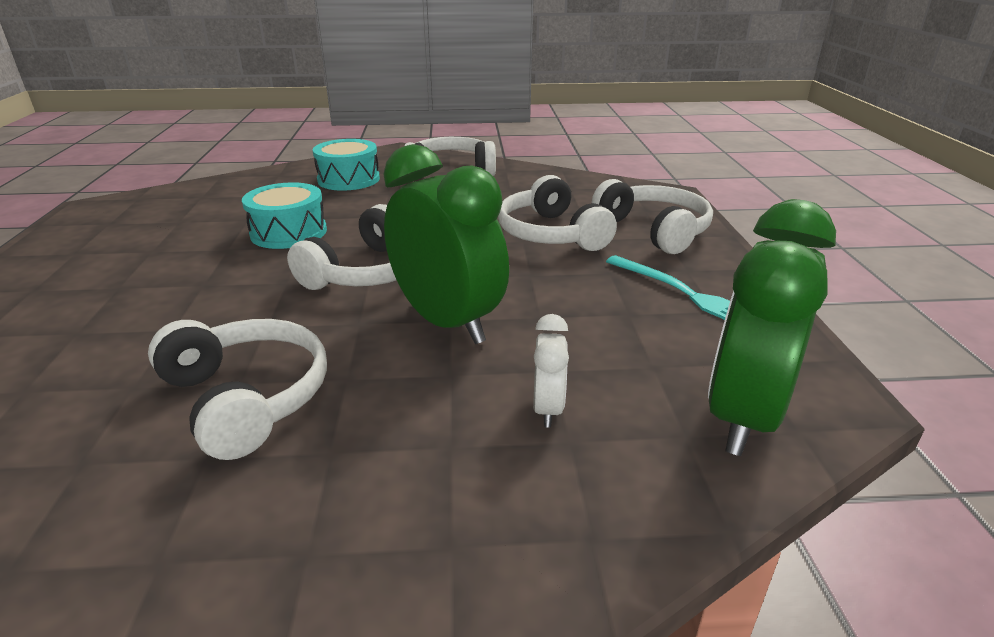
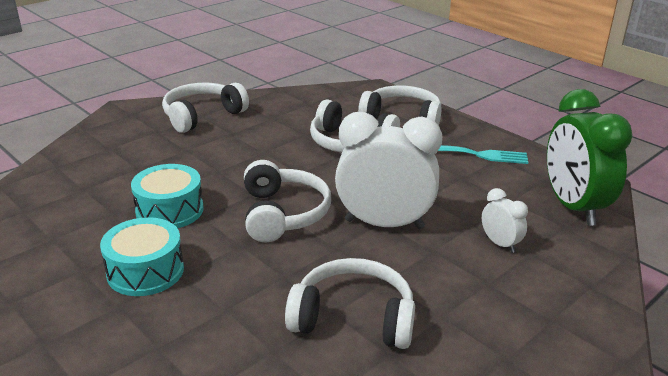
camera: 40 degrees left, 0 degrees up
(348, 179) = (131, 149): turquoise drum -> turquoise drum (145, 271)
(447, 322) = (384, 224): green clock -> white clock

